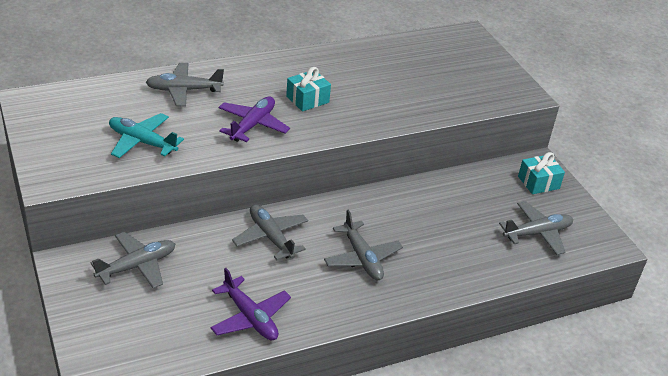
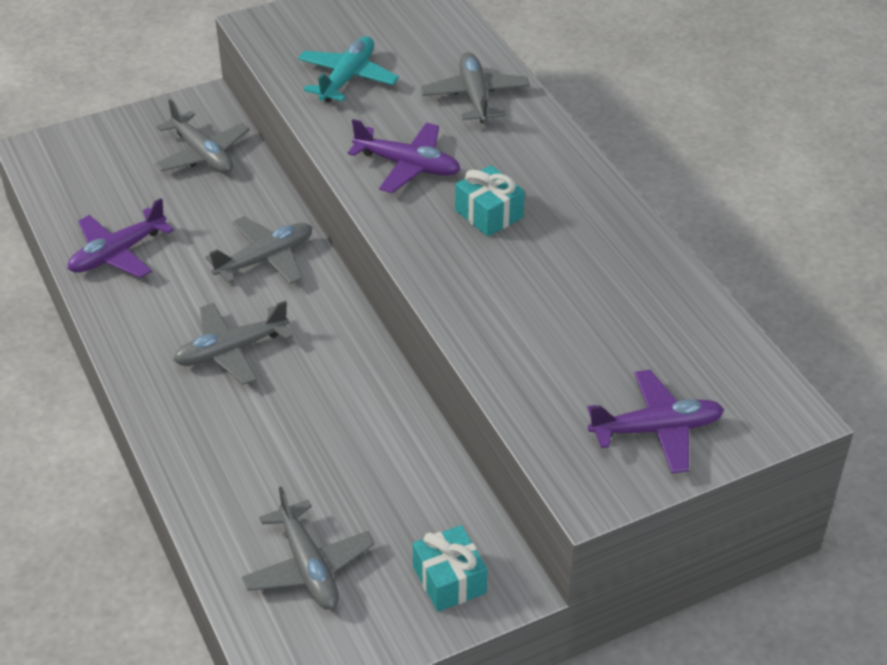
camera: 90 degrees right, 5 degrees up
(482, 70) = (657, 429): none -> purple plane

